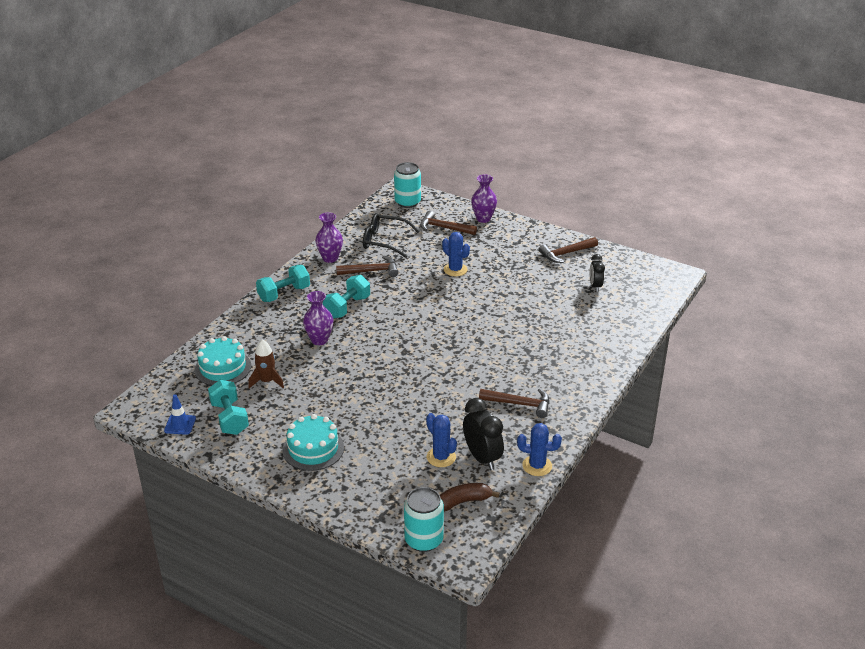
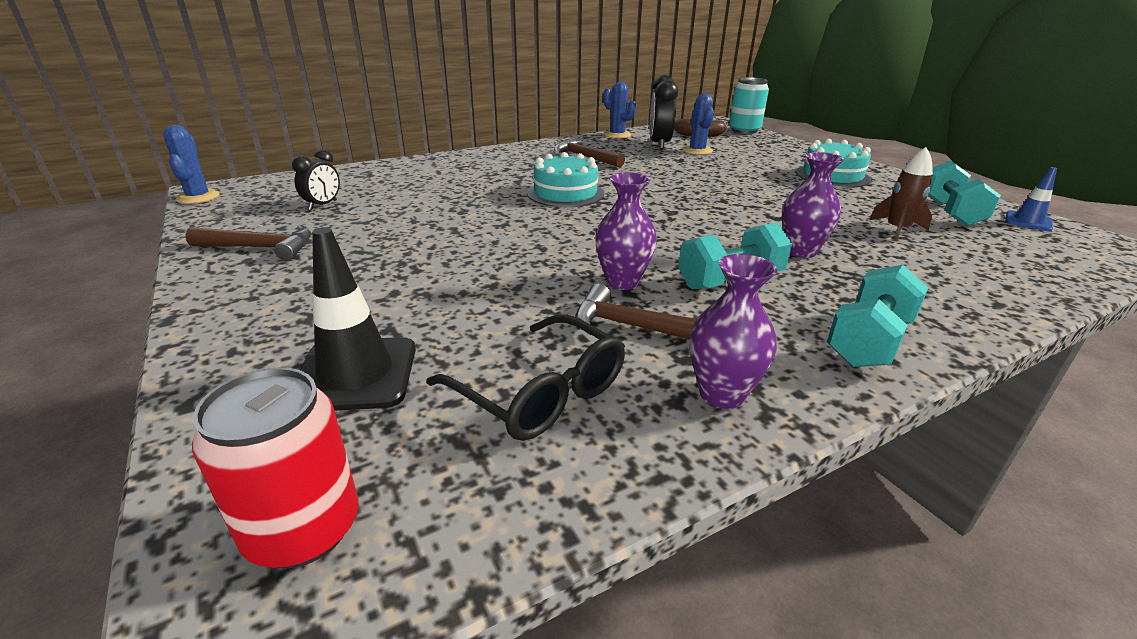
camera: 150 degrees left, 5 degrees down
(223, 368) = (984, 259): turquoise cake -> turquoise cake (565, 193)
(284, 294) = (868, 341): turquoise dumbbell -> turquoise dumbbell turned 45 degrees counterclockwise
(407, 202) = (303, 529): turquoise can -> red can
(444, 228) = (355, 374): brown hammer -> black traffic cone
(455, 270) = (470, 279): blue cactus -> blue cactus (198, 197)
(483, 219) = (234, 364): purple vase -> purple vase (622, 282)

